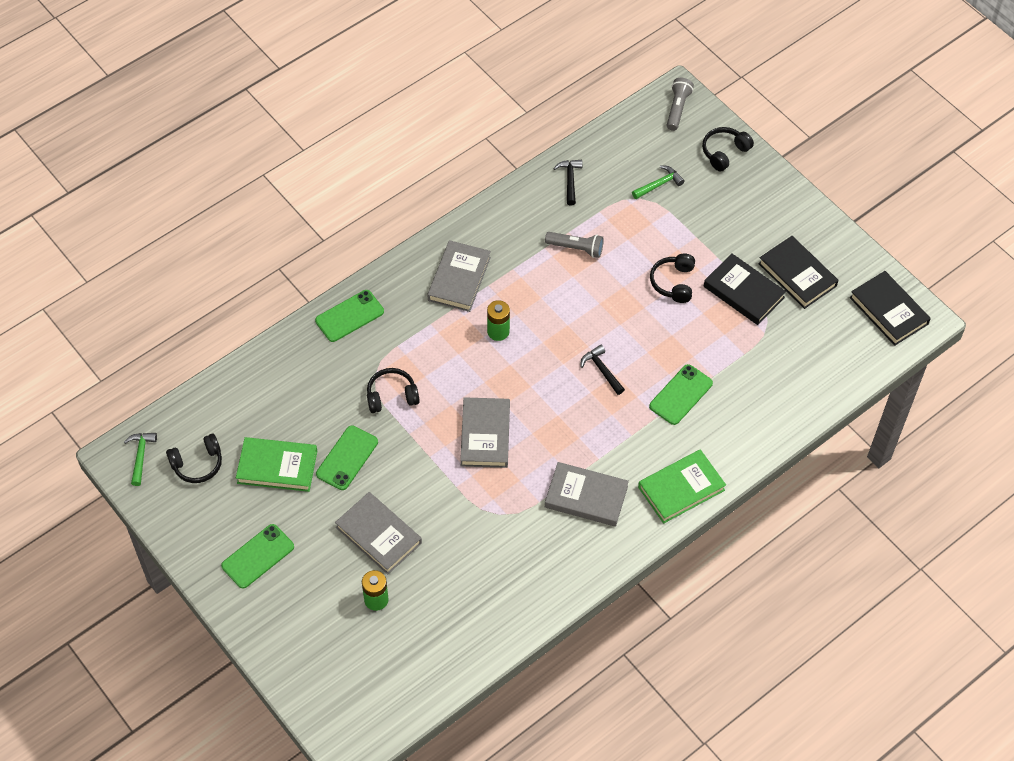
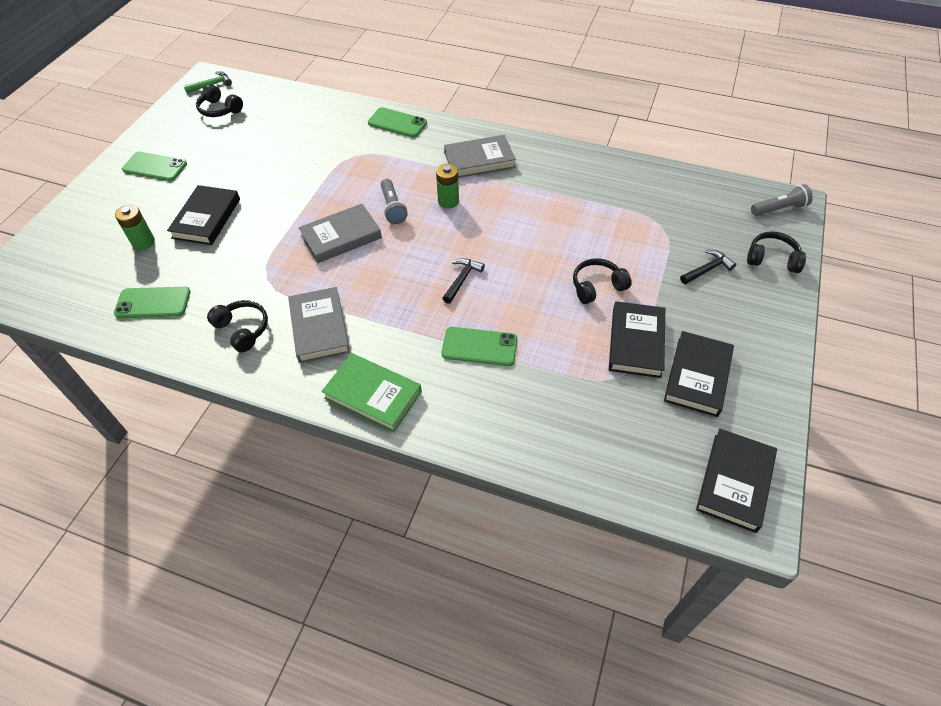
camera: 60 degrees right, 5 degrees down
(277, 467) = (239, 144): green book -> none
(347, 458) = (269, 173): green phone -> green phone (153, 303)
(379, 535) = (206, 218): grey book -> black book
(391, 396) = (342, 172): black headphones -> black headphones (242, 329)
(570, 180) = (633, 178): black hammer -> black hammer (707, 269)
(576, 248) = (571, 210): grey flashlight -> grey flashlight (393, 208)
(659, 184) = (689, 232): green hammer -> none

